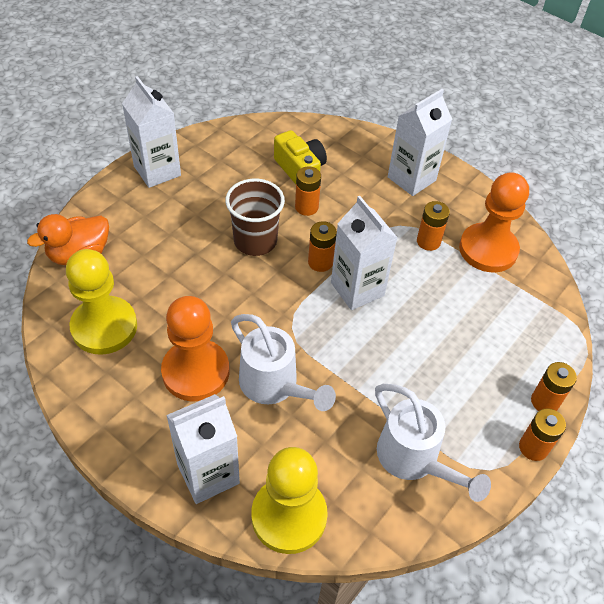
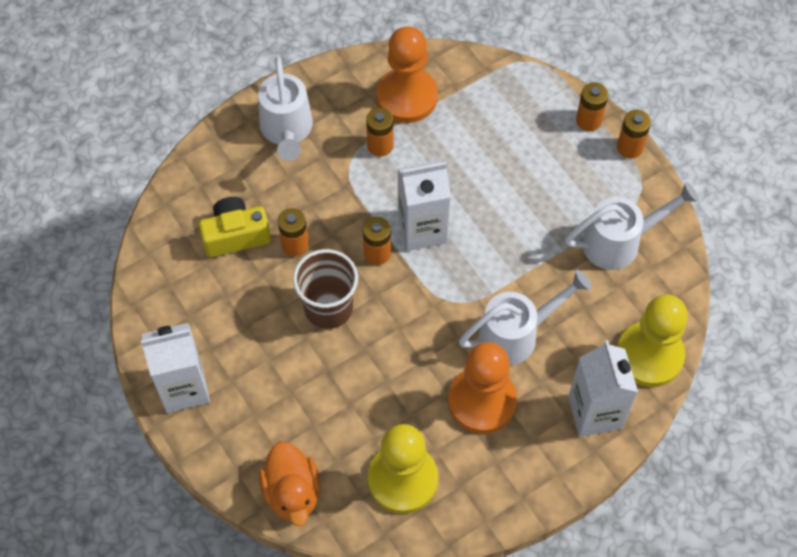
camera: 70 degrees left, 10 degrees up
(411, 179) = (287, 130): white carton -> white watering can

